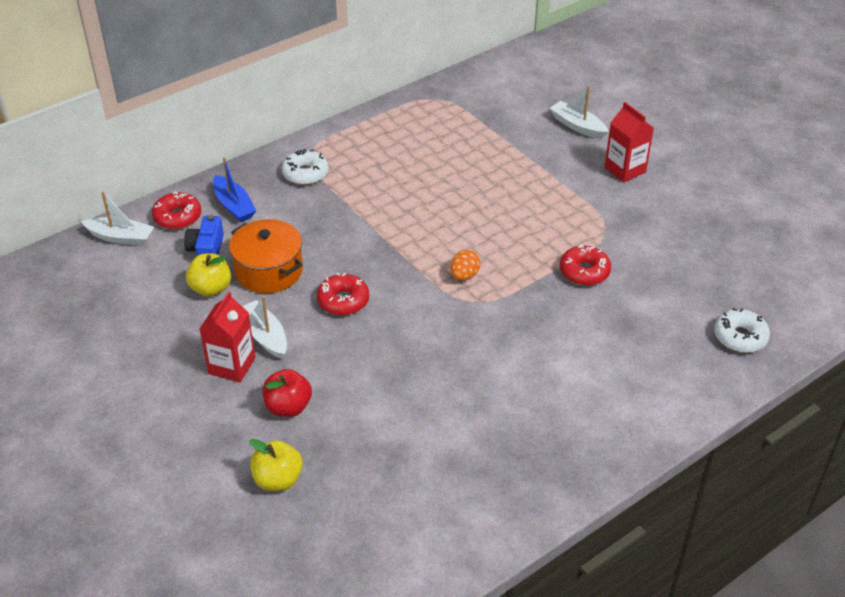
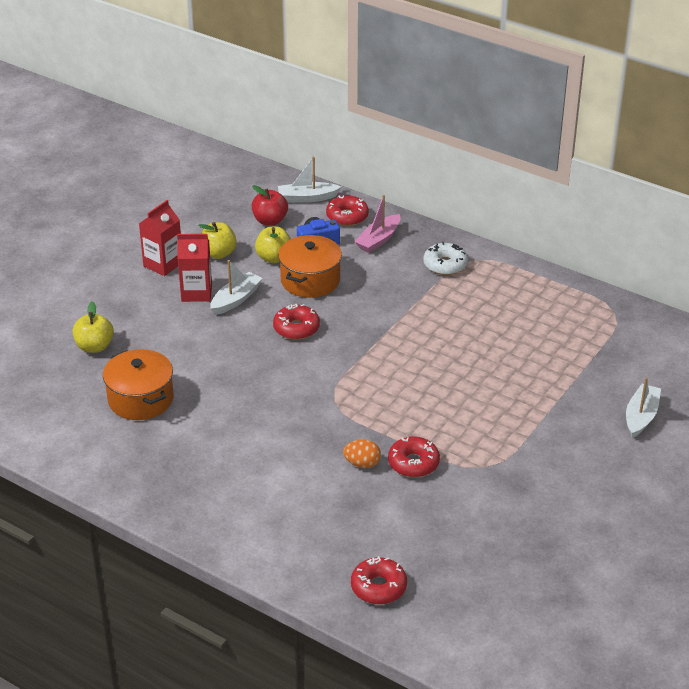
camera: 70 degrees right, 5 degrees down
(121, 237) = (307, 198): white boat -> white boat turned 90 degrees clockwise
(171, 331) = (218, 253): none -> yellow apple
(234, 206) = (378, 240): blue boat -> pink boat
(288, 407) = (167, 332): red apple -> red apple (270, 221)
(396, 455) = (140, 399): none -> orange pot
(464, 276) = (365, 389): orange egg -> orange egg (362, 463)
(625, 170) = (590, 464): red carton -> red carton (163, 264)
(740, 337) = (378, 587): white donut -> red donut

